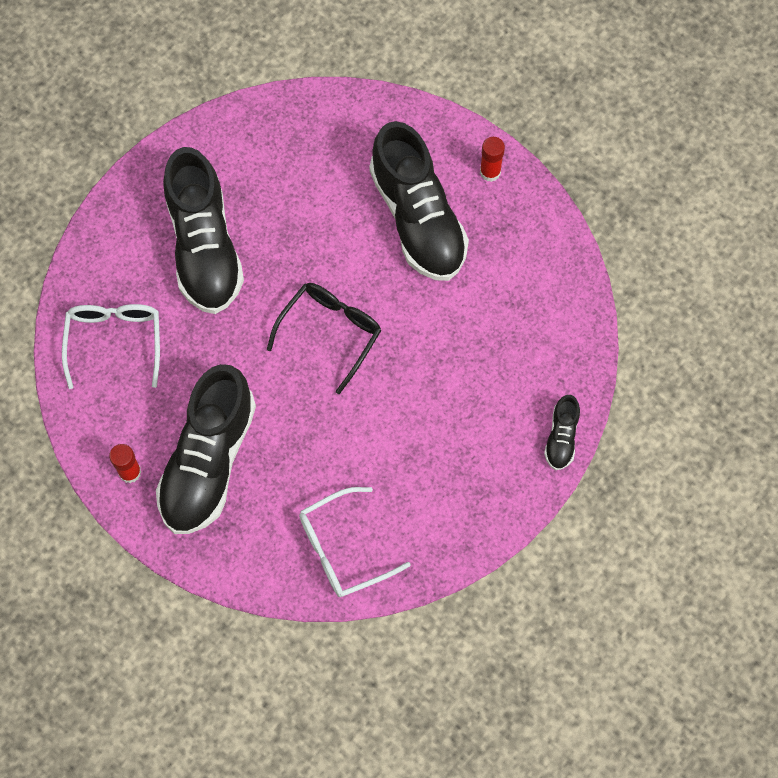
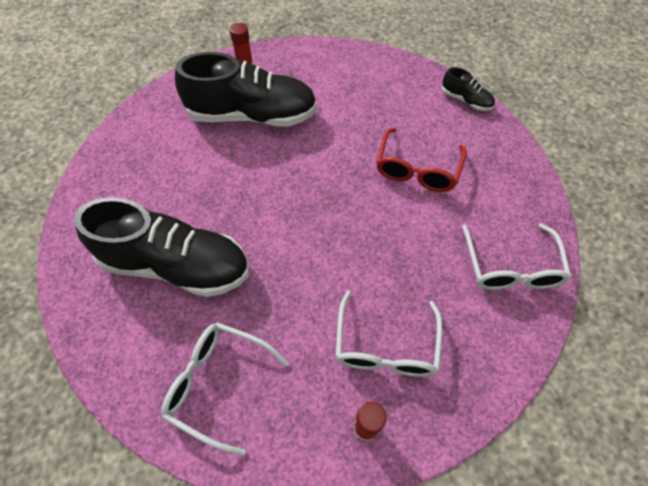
camera: 65 degrees left, 10 degrees down
(208, 461) = (386, 345): black shoe -> white glasses
(330, 333) = (312, 203): black glasses -> none
(426, 419) = (417, 169): none -> red glasses

